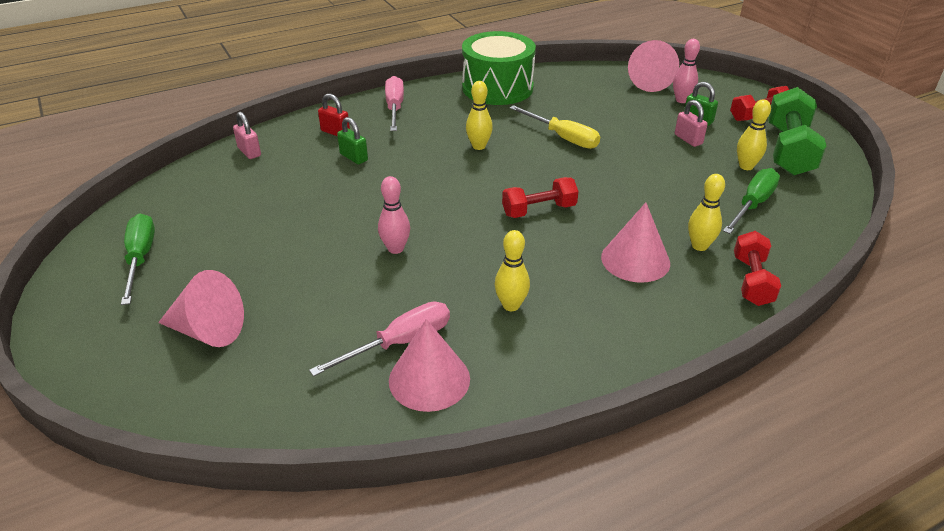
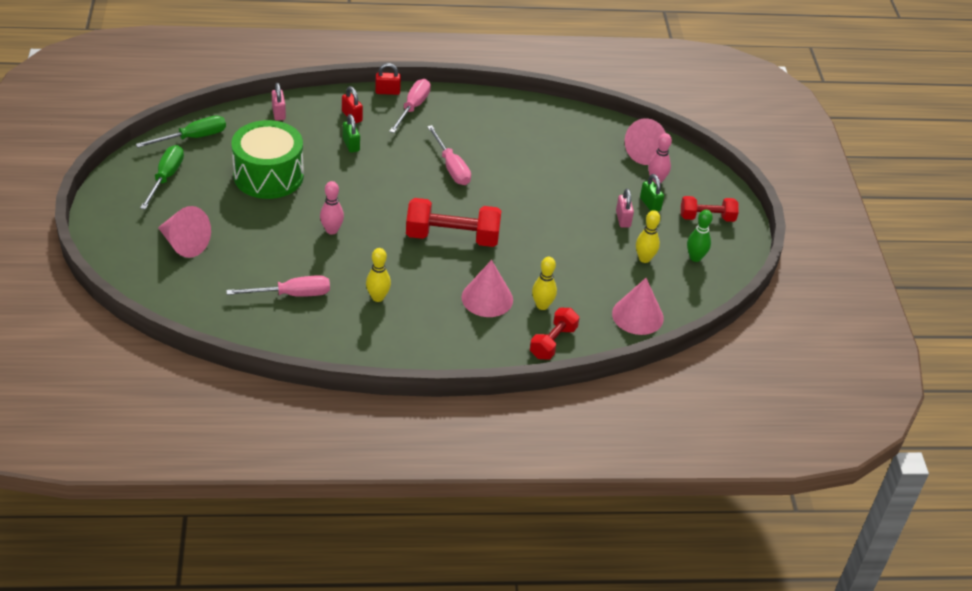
camera: 20 degrees right, 5 degrees up
(357, 102) = (387, 91): none -> red padlock
(429, 379) = (294, 323): pink cone -> pink cone (637, 315)
(479, 146) = (451, 167): yellow bowling pin -> pink screwdriver
(497, 88) = (511, 115): green drum -> green drum (268, 175)
(539, 210) = (452, 237): red dumbbell -> red dumbbell, size x1.63
(563, 137) = (523, 182): yellow screwdriver -> none
(752, 204) = (615, 290): green screwdriver -> green screwdriver (193, 138)
(788, 150) = (695, 257): green dumbbell -> green bowling pin

